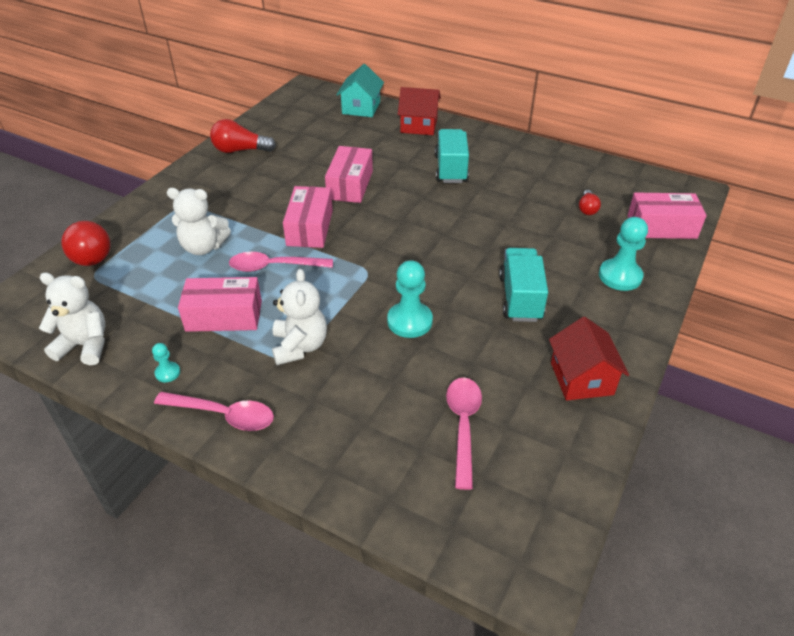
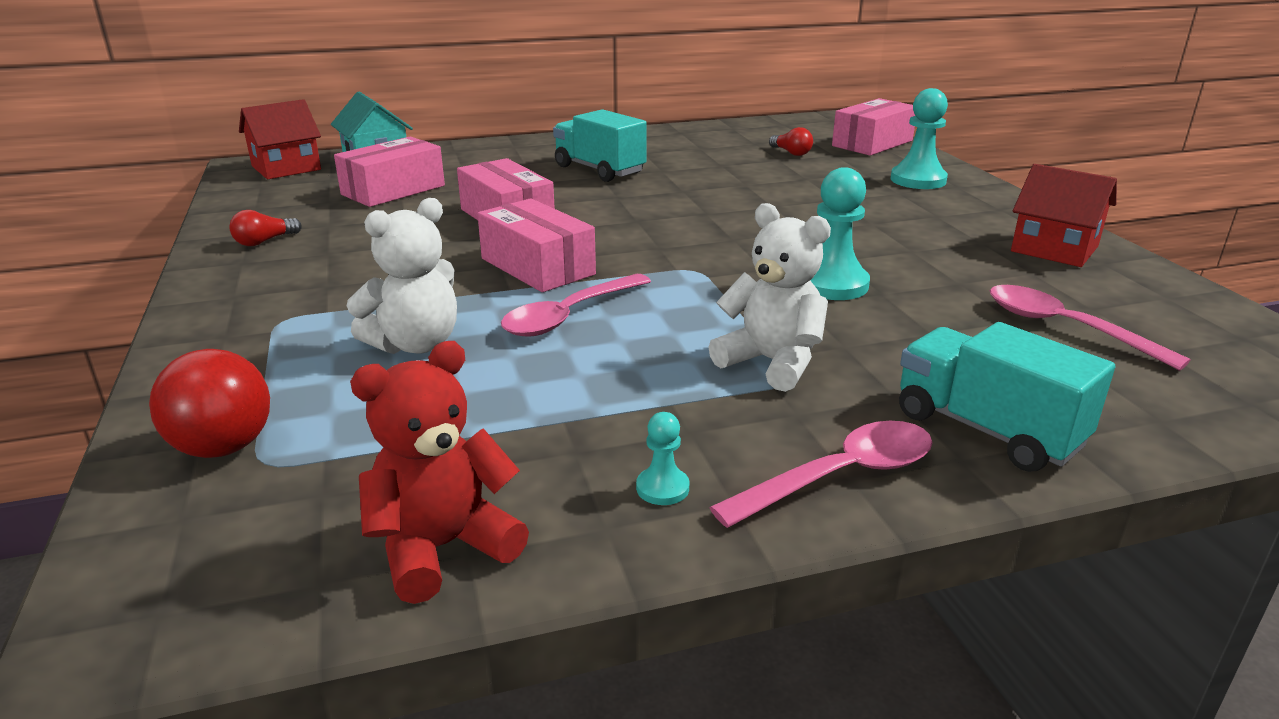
camera: 45 degrees left, 15 degrees down
(85, 345) = (443, 548): white teddy bear -> red teddy bear
(224, 316) = (608, 389): pink box -> pink box (393, 190)
(240, 150) = (264, 241): red light bulb -> red light bulb, size x0.58
(419, 126) = (486, 153): red house -> red house (286, 168)
(520, 298) = (882, 224): turquoise truck -> turquoise truck (986, 429)

